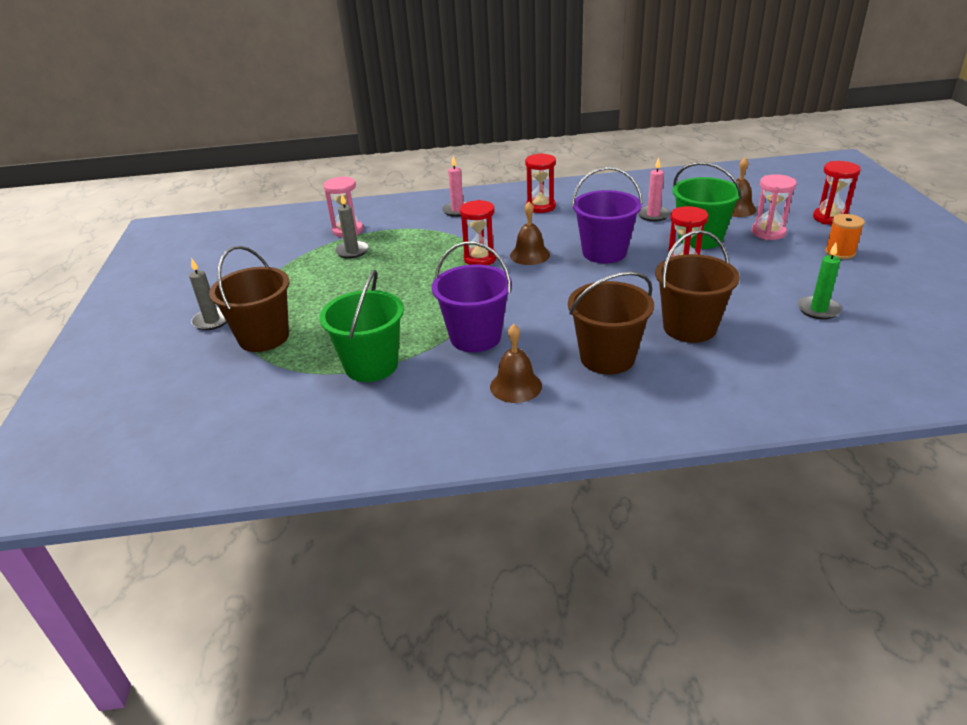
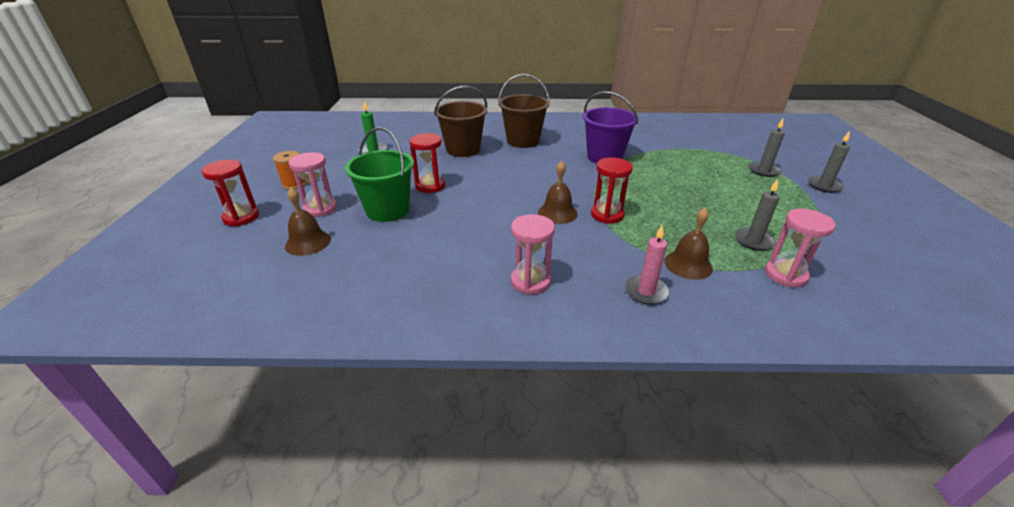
camera: 175 degrees left, 0 degrees up
(264, 337) = (763, 171): brown bucket -> grey candle
(371, 365) = (670, 150): green bucket -> none
(515, 386) = (579, 135): brown bell -> brown bell (688, 264)
(540, 207) = (530, 281): red hourglass -> pink hourglass
(604, 252) = (486, 207): purple bucket -> none
(653, 215) = (404, 246): pink candle -> none

